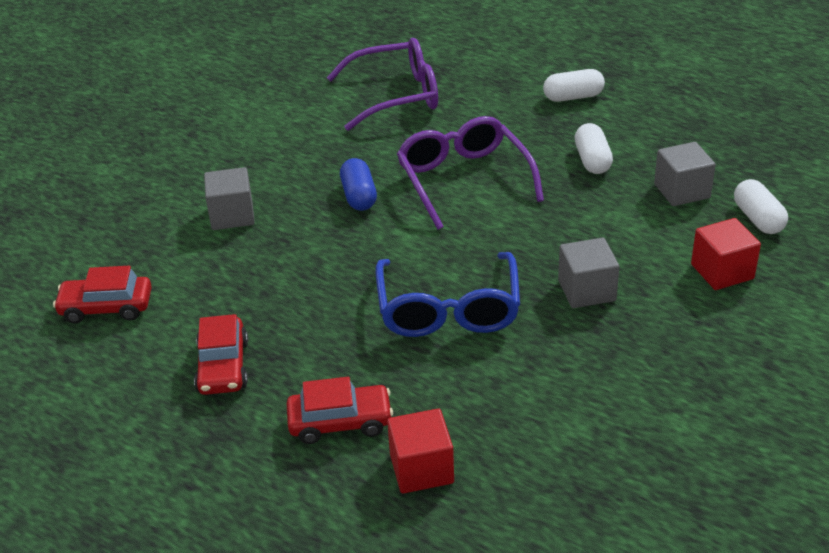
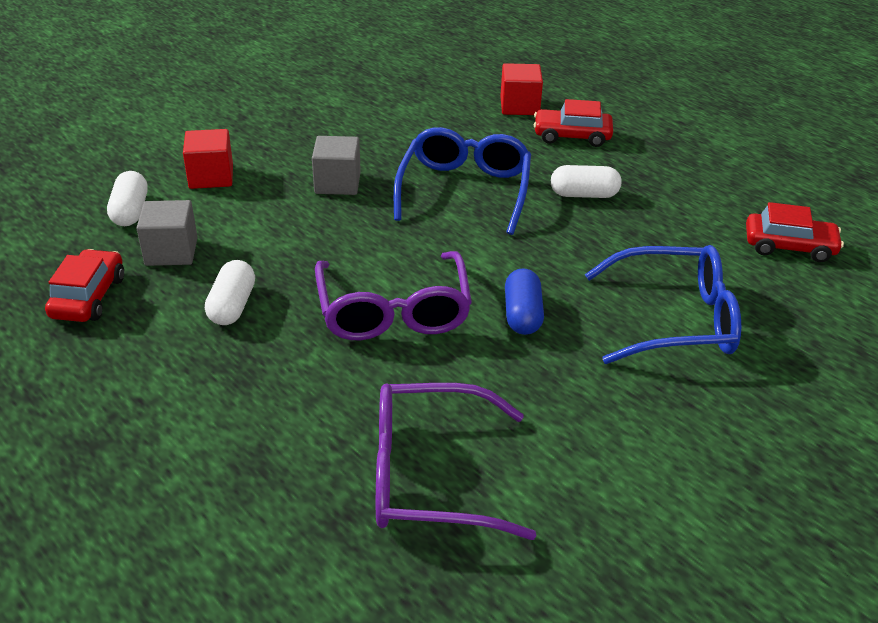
camera: 170 degrees left, 0 degrees up
(223, 367) = (666, 183): red car -> red car (88, 297)
(232, 215) = (674, 320): grey cube -> blue glasses
(573, 97) = (178, 411): white capsule -> white capsule (584, 194)

